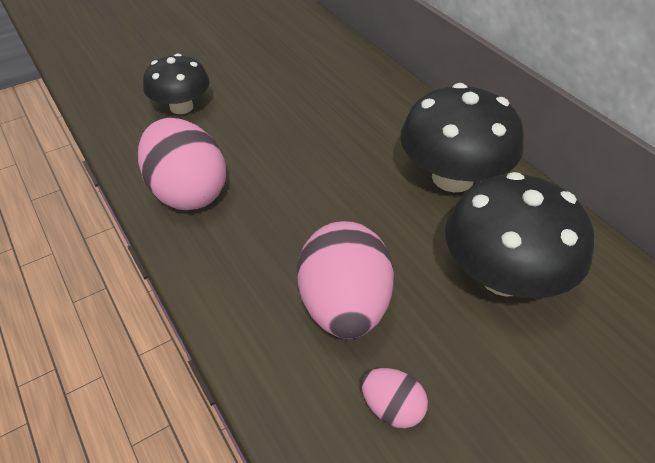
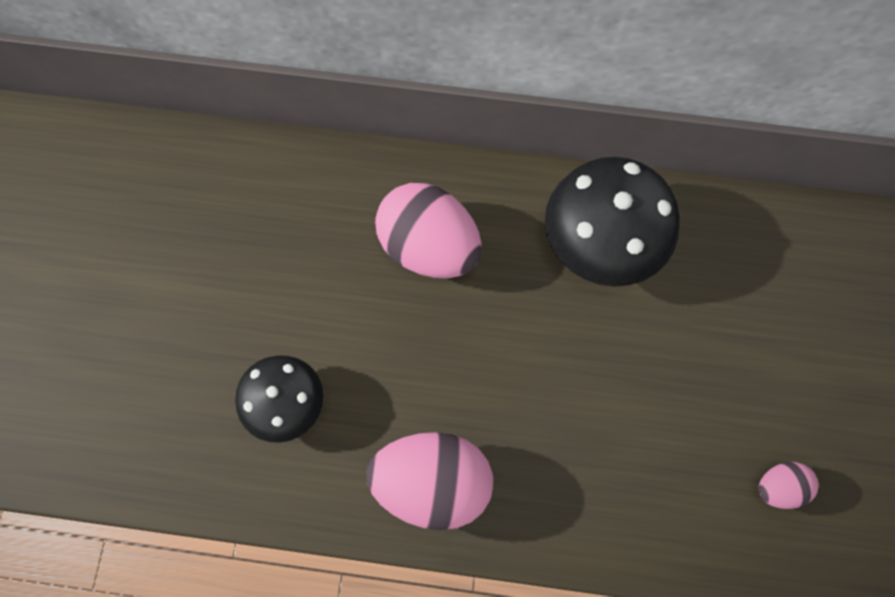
camera: 50 degrees left, 25 degrees up
(344, 306) = (669, 449): pink egg -> pink egg (429, 247)
(503, 276) = (731, 306): black mushroom -> none

